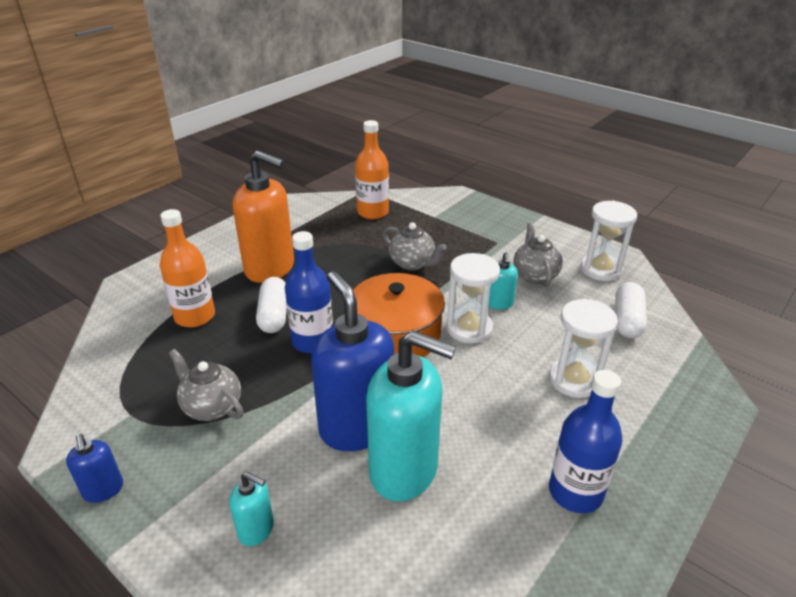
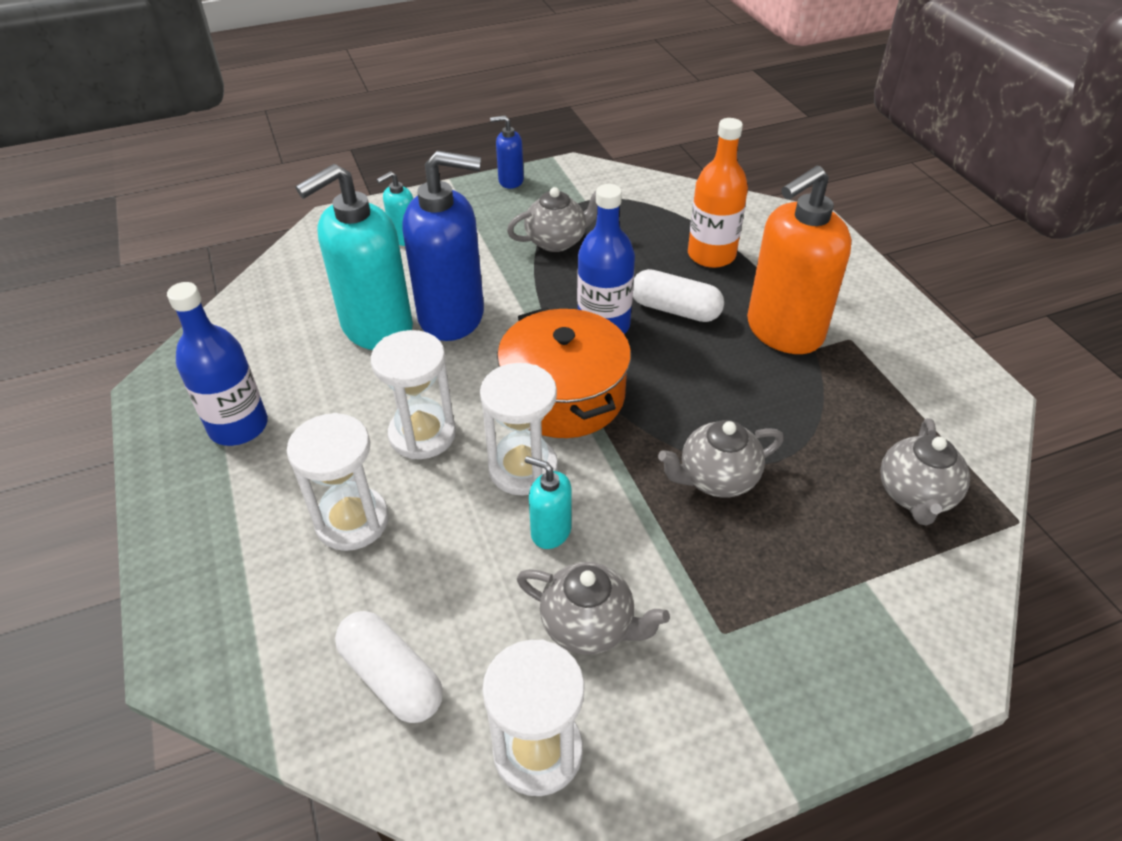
camera: 120 degrees right, 10 degrees up
(372, 212) = (915, 495): orange bottle -> grey teapot
(485, 383) = (422, 434): none -> white hourglass

